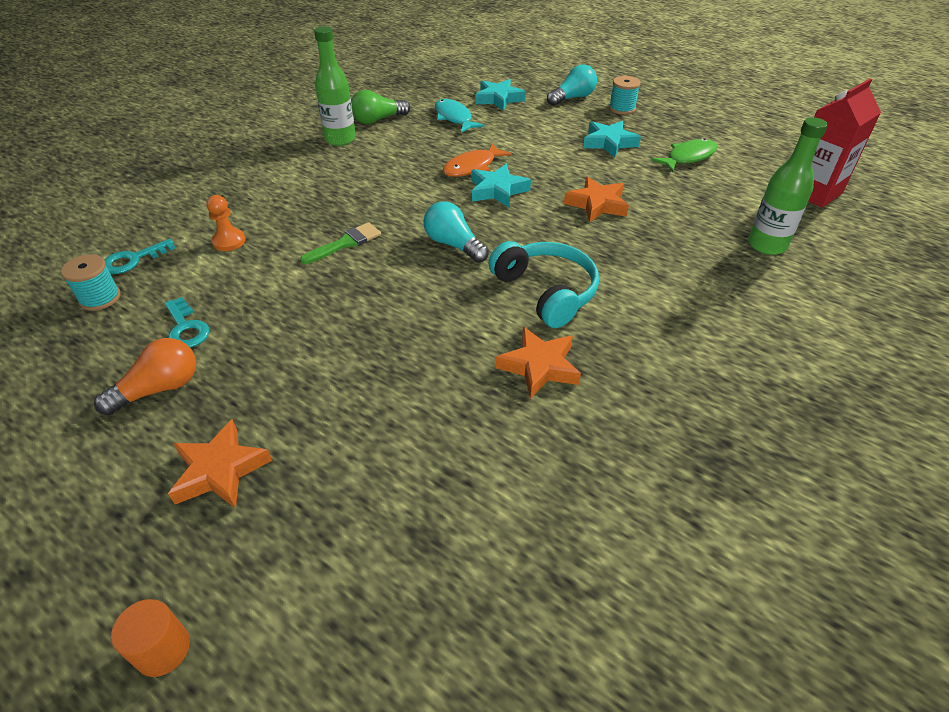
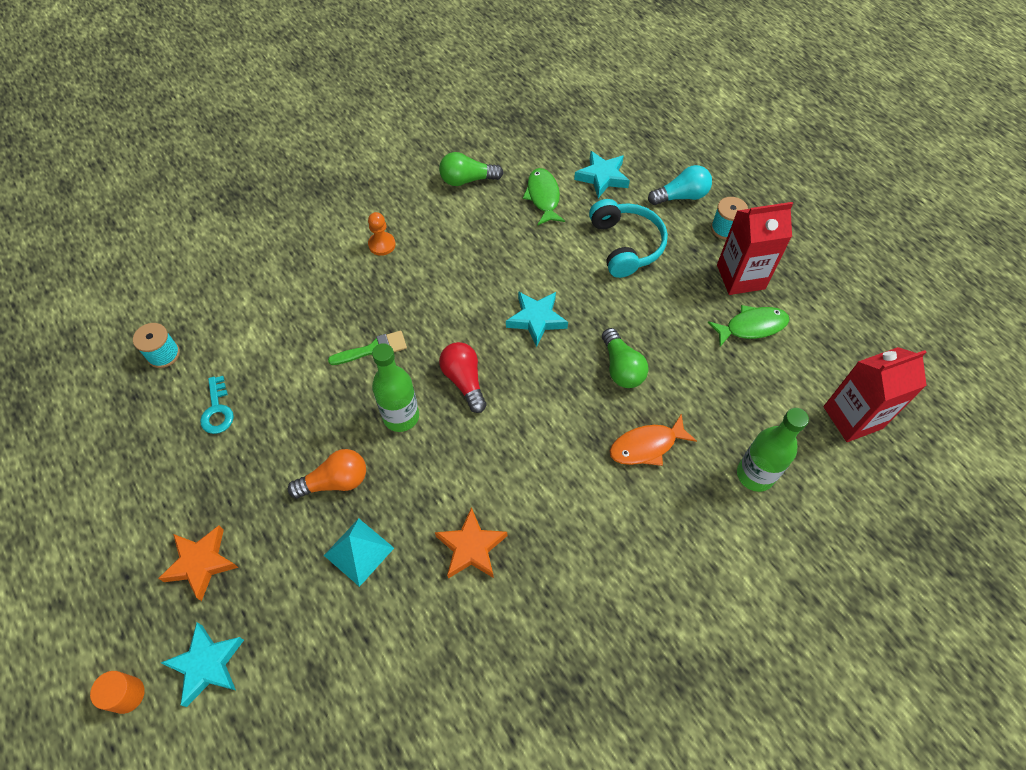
camera: 20 degrees right, 15 degrees up
(133, 260) = (199, 316): turquoise key -> none
(159, 389) = (182, 469): orange light bulb -> orange light bulb (335, 481)
(229, 241) = (279, 316): orange pawn -> orange pawn (382, 244)
(340, 139) = (421, 201): green bottle -> green bottle (401, 416)
(415, 404) = (359, 551): none -> turquoise pyramid
(453, 245) = (464, 381): turquoise light bulb -> red light bulb
(454, 118) = (543, 197): turquoise fish -> green fish
(472, 167) = (528, 278): orange fish -> orange fish (646, 446)
(546, 292) = (517, 465): turquoise headphones -> turquoise headphones (625, 245)
(597, 204) = (621, 368): orange star -> green light bulb
(609, 143) = (681, 280): turquoise star -> turquoise star (207, 664)
(656, 132) = (740, 277): none -> red carton

